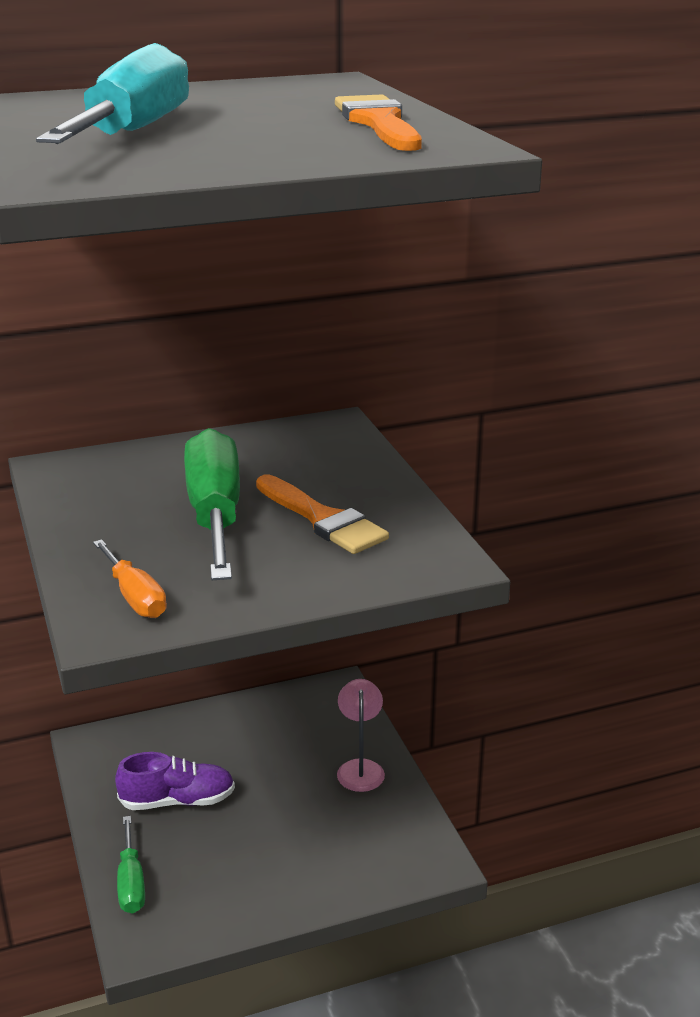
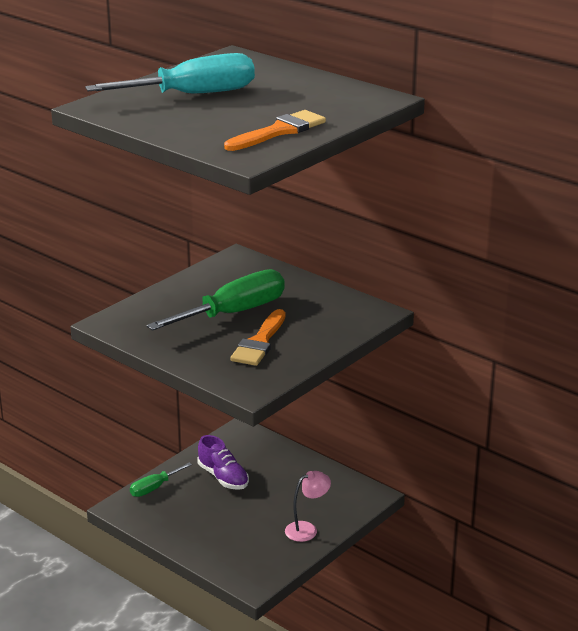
camera: 60 degrees right, 0 degrees up
(135, 597) = (138, 320): orange screwdriver -> none

